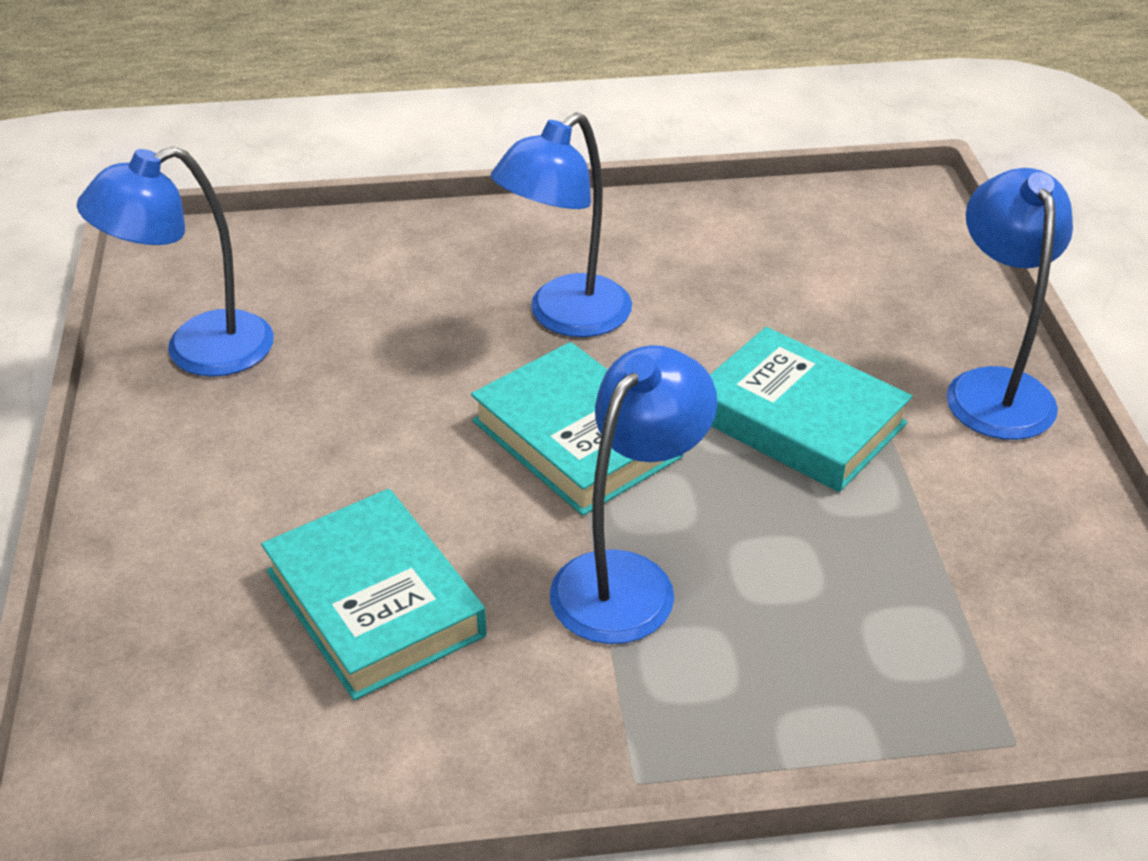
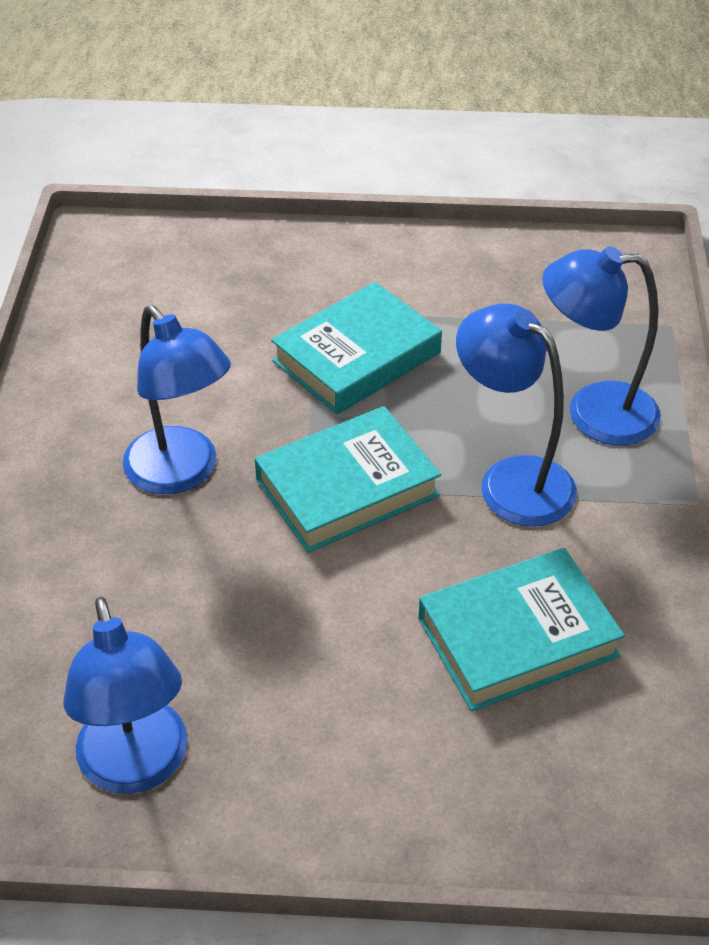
camera: 80 degrees left, 5 degrees up
(994, 388) = (347, 253): blue lamp -> blue lamp (593, 412)

